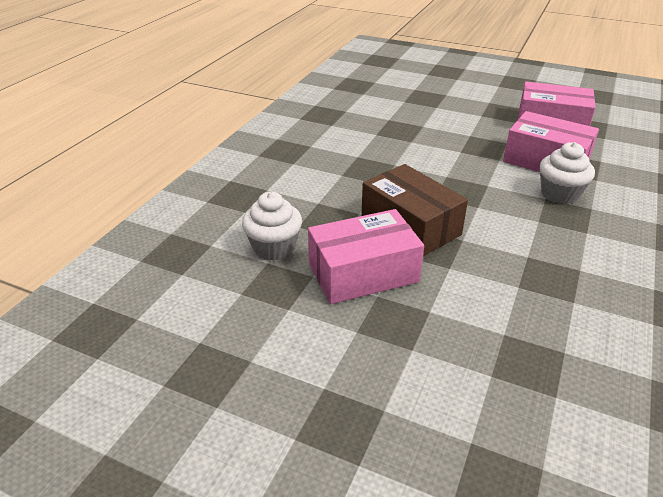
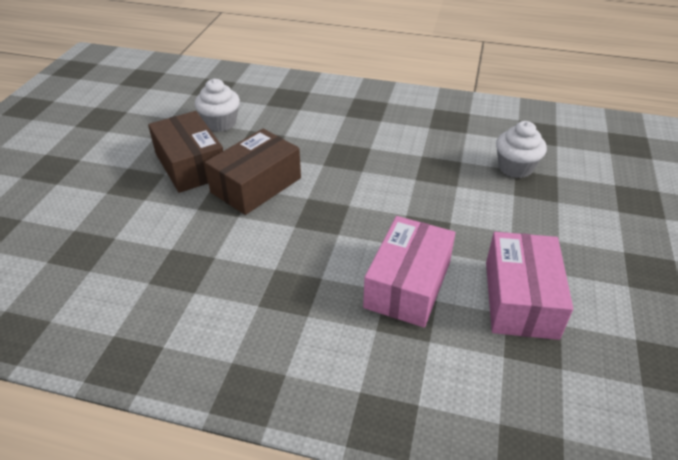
camera: 80 degrees right, 5 degrees up
(363, 273) = (190, 165): pink box -> brown box
(559, 194) = (331, 290): white cupcake -> white cupcake (515, 167)

